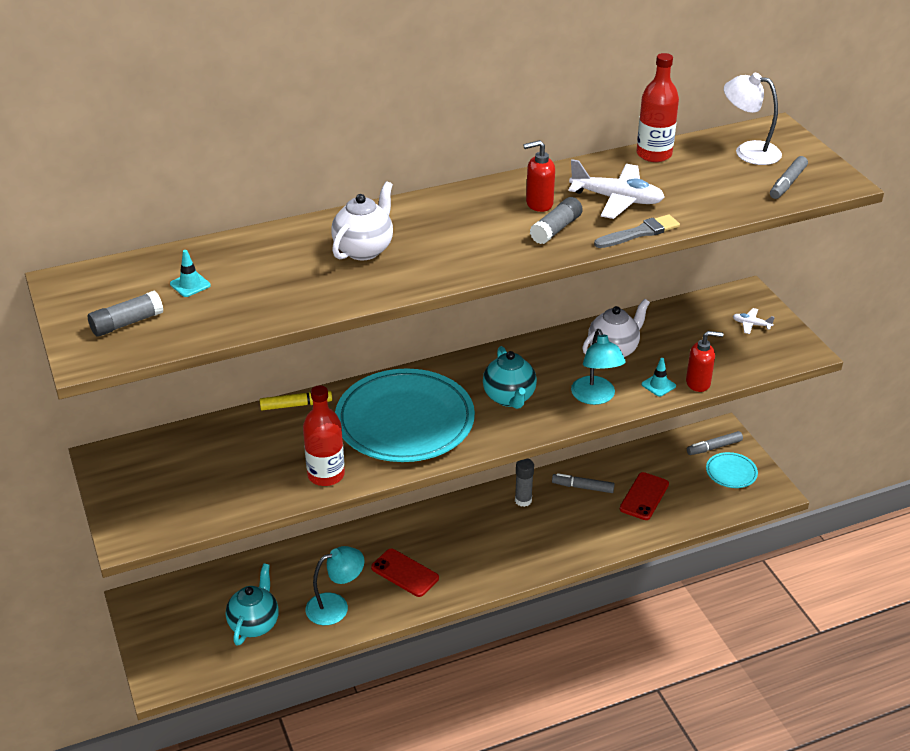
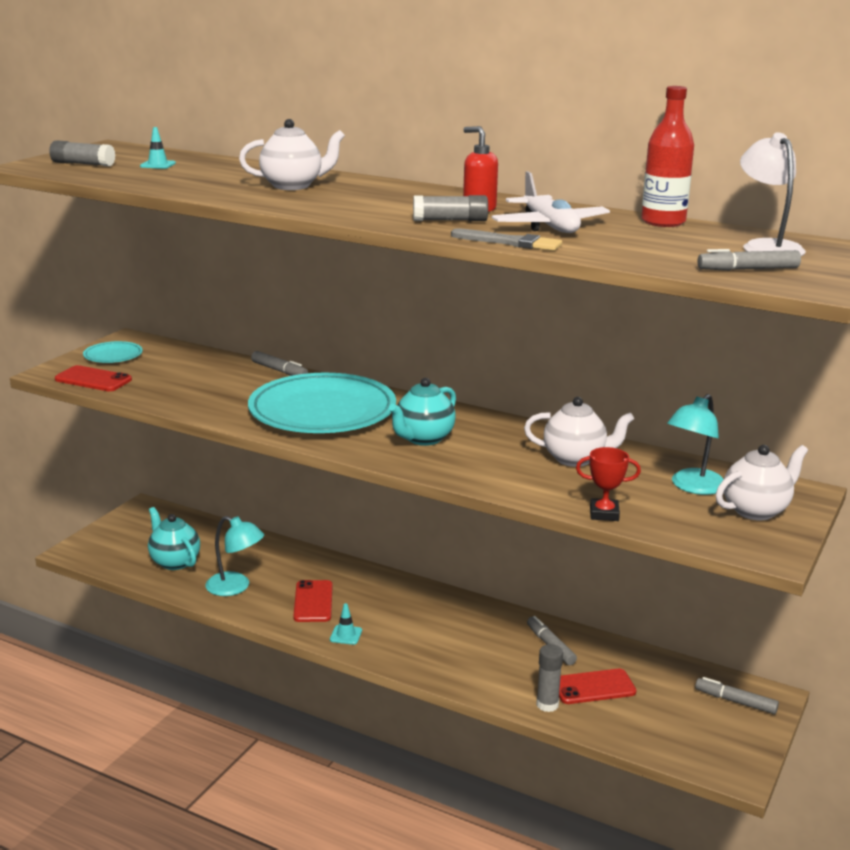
camera: 50 degrees right, 15 degrees down
(179, 518) = (93, 379): none -> red phone
(254, 624) = (174, 562): turquoise teapot -> turquoise teapot turned 105 degrees counterclockwise
(296, 405) = (279, 371): yellow marker -> grey marker
(326, 475) = (211, 407): red bottle -> none
(523, 500) = (484, 621): grey glue stick -> grey glue stick (547, 705)
(595, 397) = (491, 473): turquoise lamp -> turquoise lamp (693, 487)
(658, 385) = (563, 495): turquoise traffic cone -> turquoise traffic cone (346, 635)
(698, 383) = (604, 513): red soap dispenser -> red trophy
(731, 472) = (717, 729): turquoise plate -> turquoise plate (113, 356)
(751, 324) = (756, 510): white plane -> white teapot

